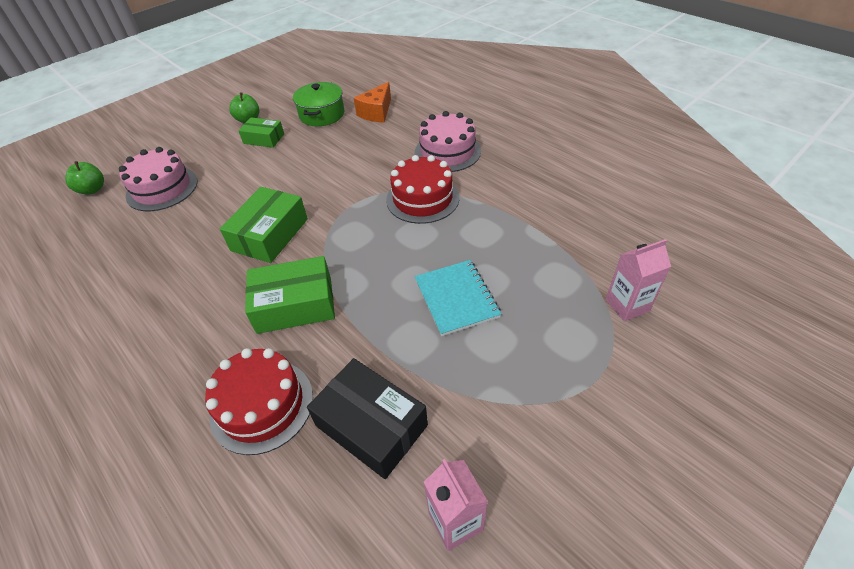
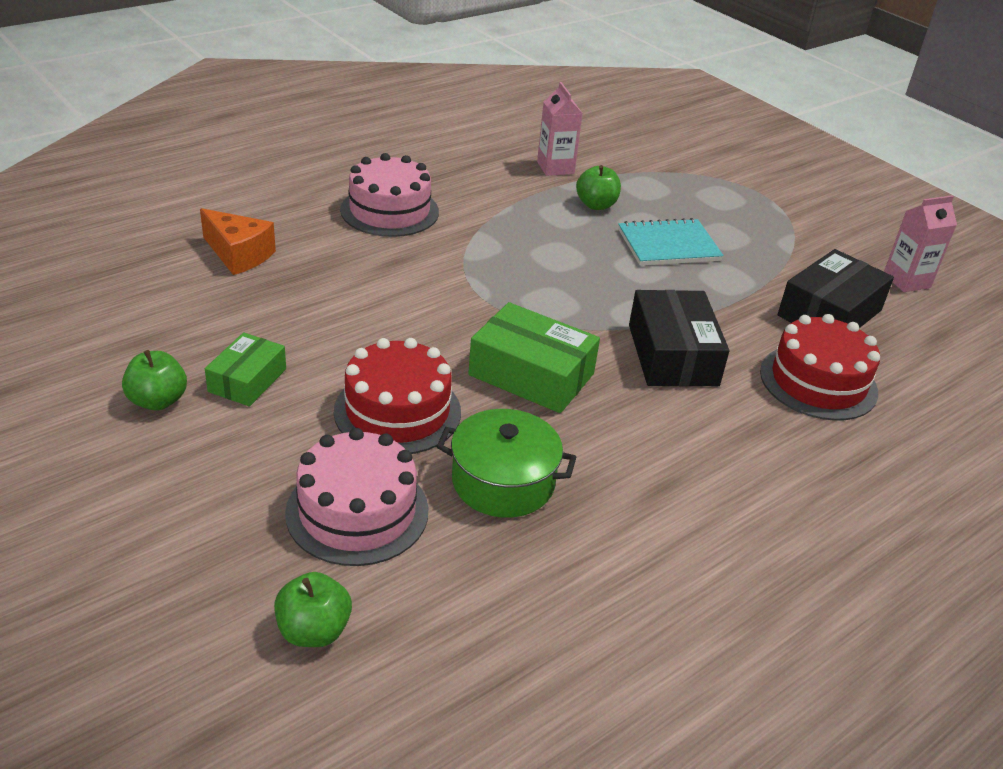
camera: 90 degrees left, 10 degrees down
(295, 305) = (672, 355): green box -> black box
(322, 114) = (204, 310): green pot -> green pot (503, 482)
(422, 198) = (489, 243): red cake -> red cake (397, 411)
(506, 248) = (596, 205): none -> green apple
(627, 305) = (682, 163): pink carton -> pink carton (555, 168)

